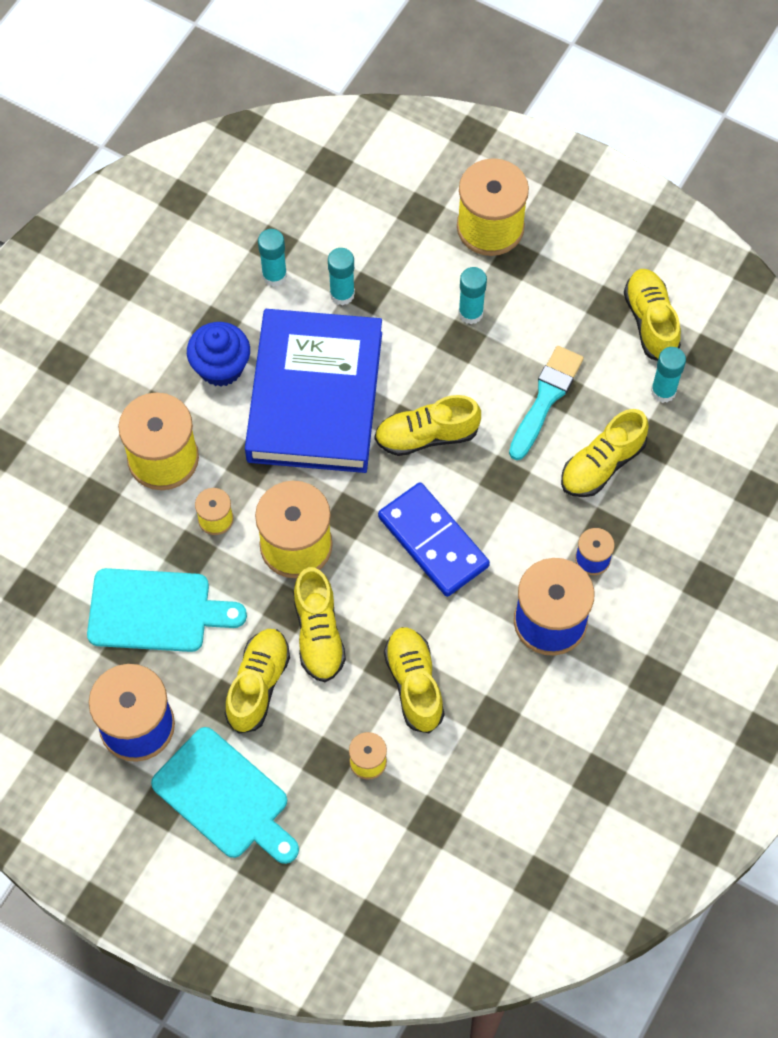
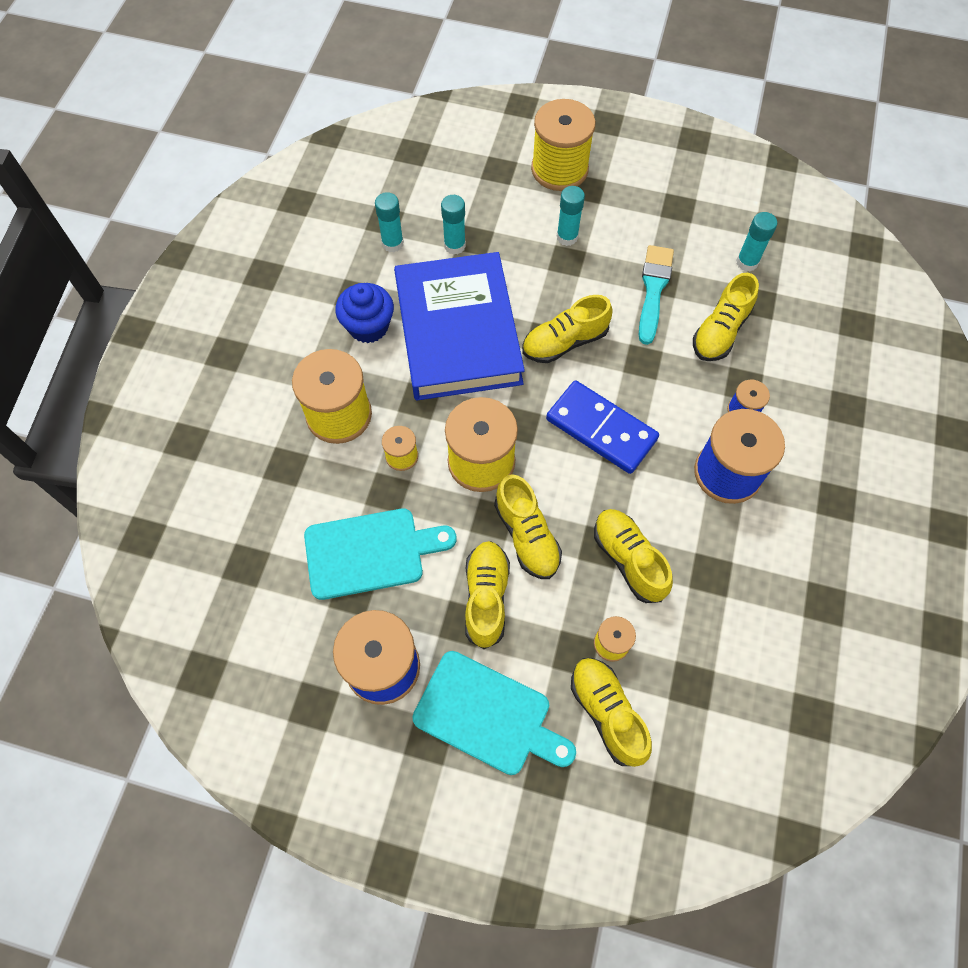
camera: 15 degrees left, 0 degrees up
(650, 322) = (715, 212): yellow shoe -> yellow shoe (607, 713)

